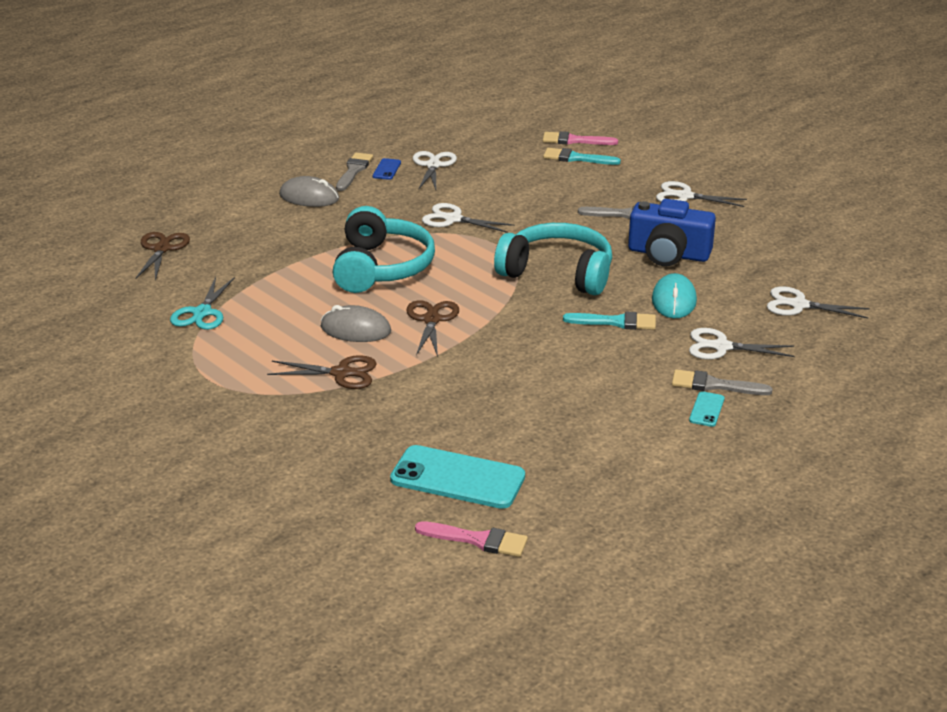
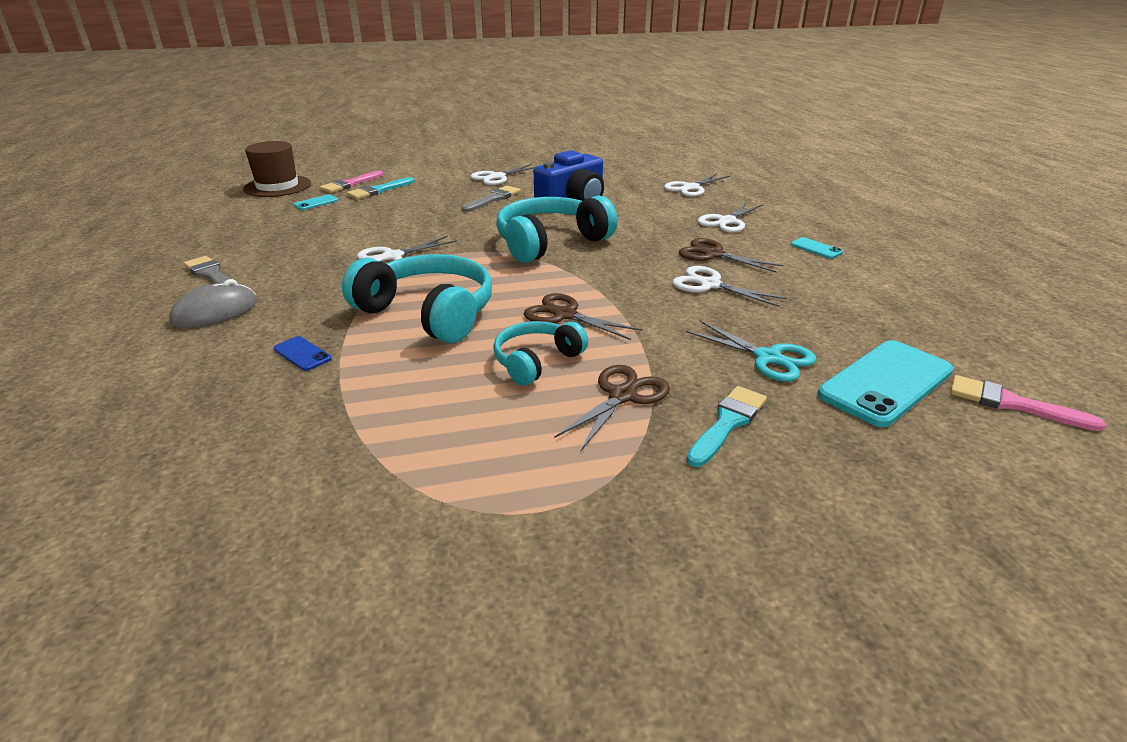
camera: 60 degrees left, 0 degrees up
(162, 249) = (137, 454): brown scissors -> brown scissors (713, 255)
(202, 313) = (361, 465): turquoise scissors -> turquoise scissors (768, 358)
(355, 329) = (536, 361): grey mouse -> turquoise headphones
(386, 169) = (243, 260): blue phone -> blue phone (302, 354)
(433, 165) = (280, 239): white scissors -> white scissors (710, 285)
(477, 540) = (1012, 404): pink brush -> pink brush turned 105 degrees counterclockwise
(516, 146) = (316, 203): none -> turquoise phone
(529, 115) = (277, 186): none -> brown hat
(616, 322) = (655, 243): turquoise brush -> turquoise brush (727, 423)
(674, 300) = (644, 218): turquoise mouse -> none
(714, 385) = (781, 237): grey brush -> none

